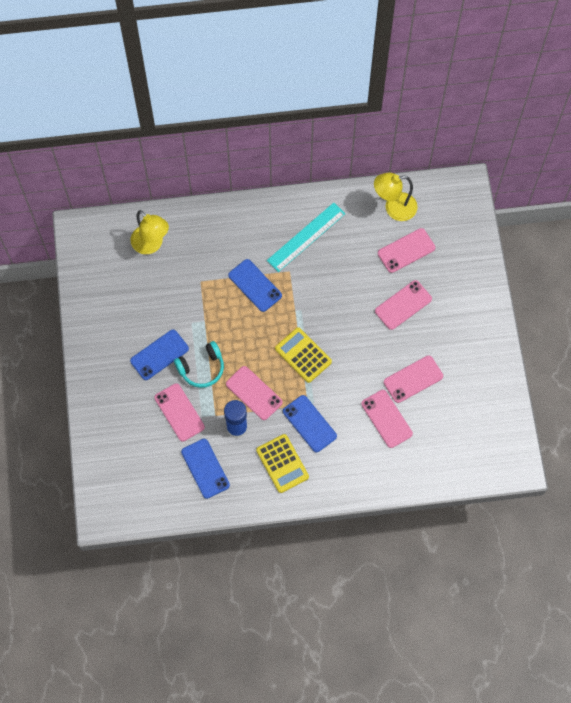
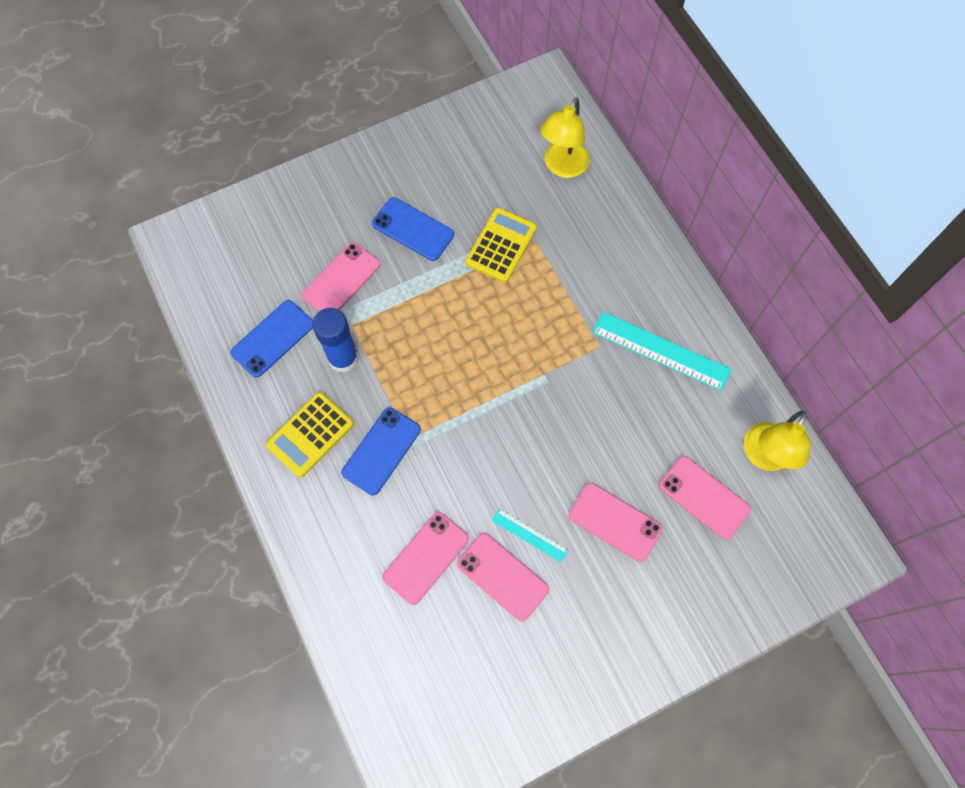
camera: 70 degrees right, 0 degrees up
(201, 368) = (413, 285): turquoise headphones -> none
(254, 393) = (401, 362): pink phone -> none
(255, 285) = (559, 310): blue phone -> none
(303, 355) = (481, 407): yellow calculator -> yellow calculator (501, 245)
(394, 208) = (763, 456): yellow lamp -> yellow lamp turned 120 degrees counterclockwise
(394, 355) = (529, 535): none -> turquoise ruler

